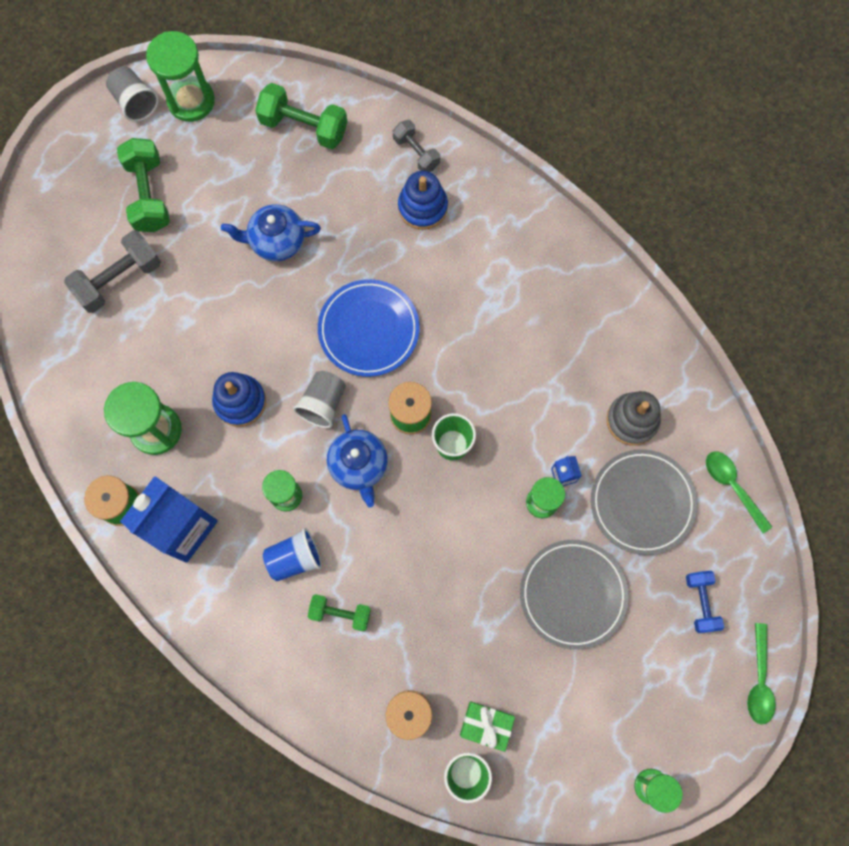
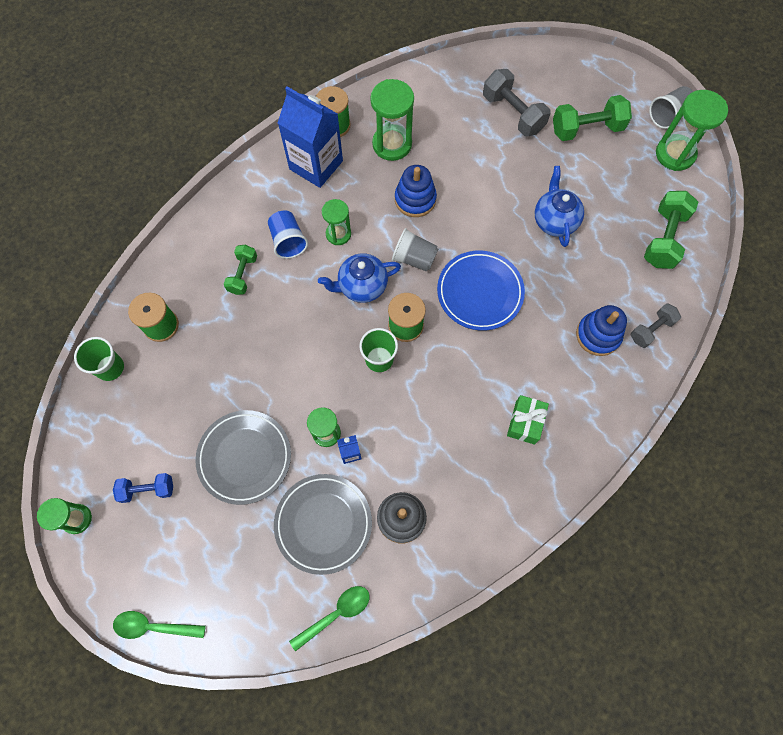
camera: 90 degrees right, 5 degrees down
(486, 725) = (144, 384): green gift -> green gift (525, 422)
(700, 602) = (229, 574): blue dumbbell -> blue dumbbell (148, 489)

